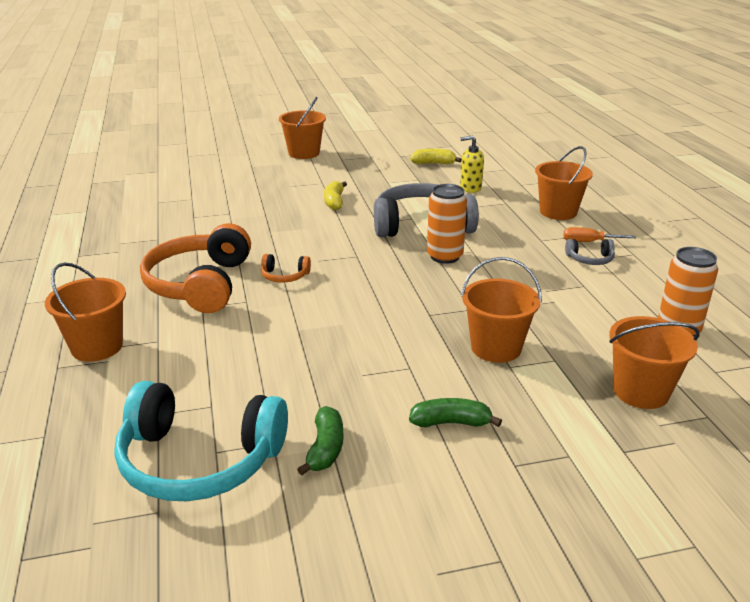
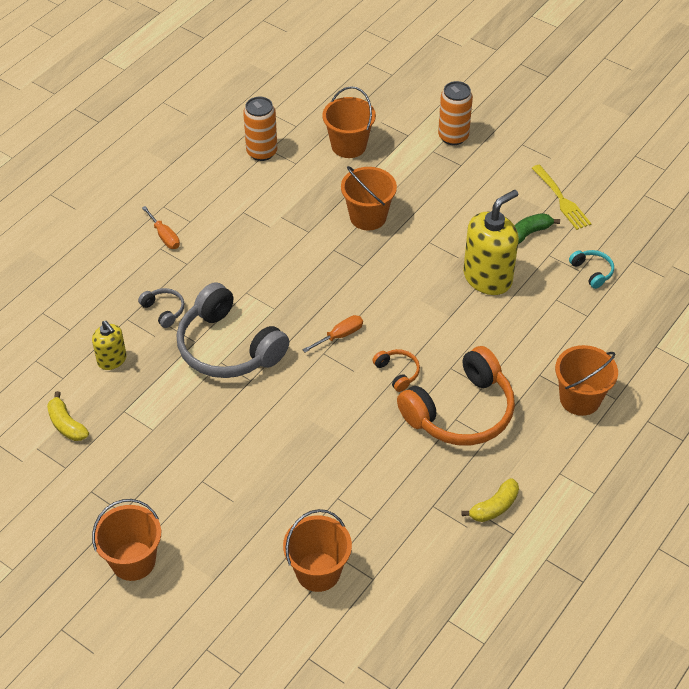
camera: 130 degrees left, 20 degrees up
(199, 460) = (592, 272): turquoise headphones -> turquoise headphones, size x0.43
(307, 377) = (487, 278): none -> yellow soap dispenser
(334, 202) = (238, 438): yellow banana -> yellow banana (494, 507)
(341, 520) = (561, 200): none -> yellow fork
(363, 269) = (340, 336): none -> orange screwdriver
(444, 256) = (272, 302): orange can -> orange can (453, 137)
(451, 422) = (456, 200): green banana -> none
(558, 212) = (117, 277): orange bucket -> orange bucket (318, 572)
(590, 259) = (196, 224): grey headphones -> grey headphones (164, 310)

